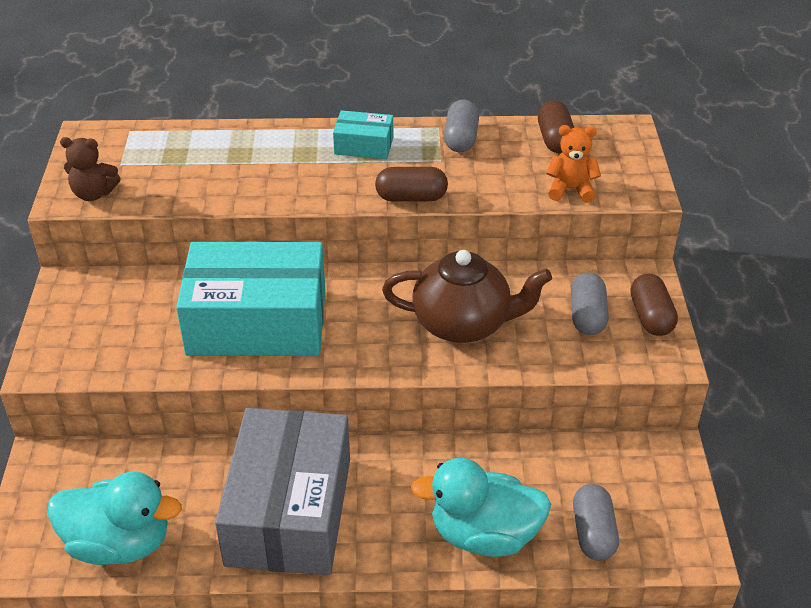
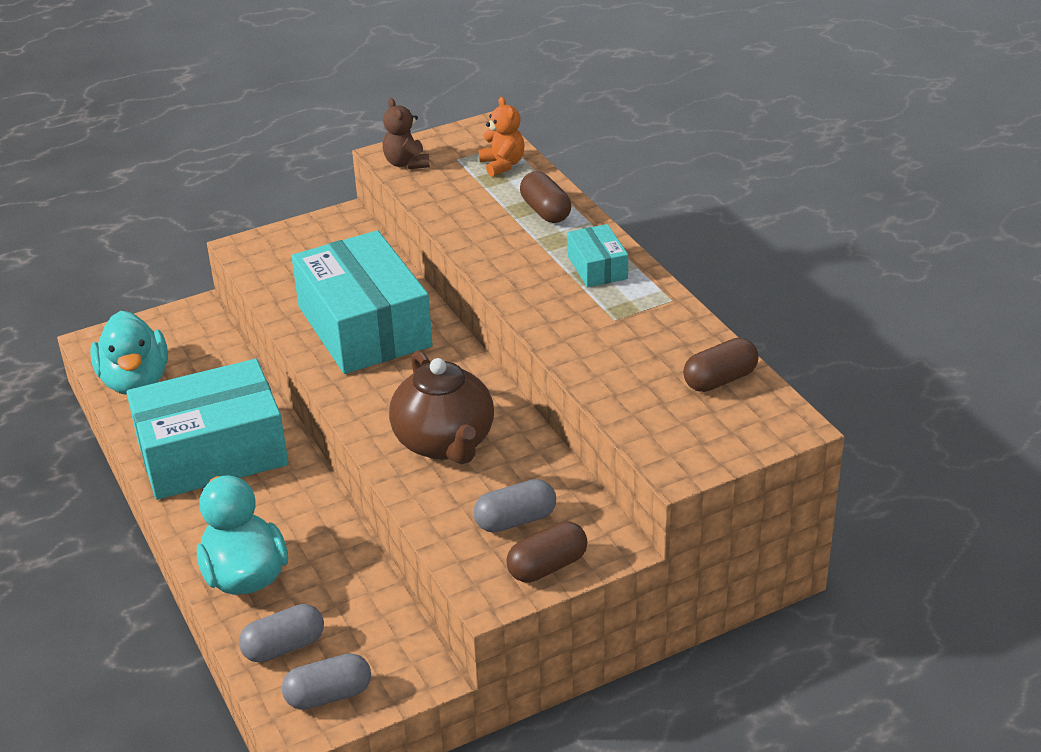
camera: 65 degrees right, 5 degrees down
(289, 511) = (212, 453): grey box -> turquoise box
(411, 197) = (537, 321): brown capsule -> brown capsule (545, 211)
(461, 139) = (663, 319): grey capsule -> grey capsule (328, 695)
(570, 190) = (636, 415): orange teddy bear -> orange teddy bear (502, 165)

